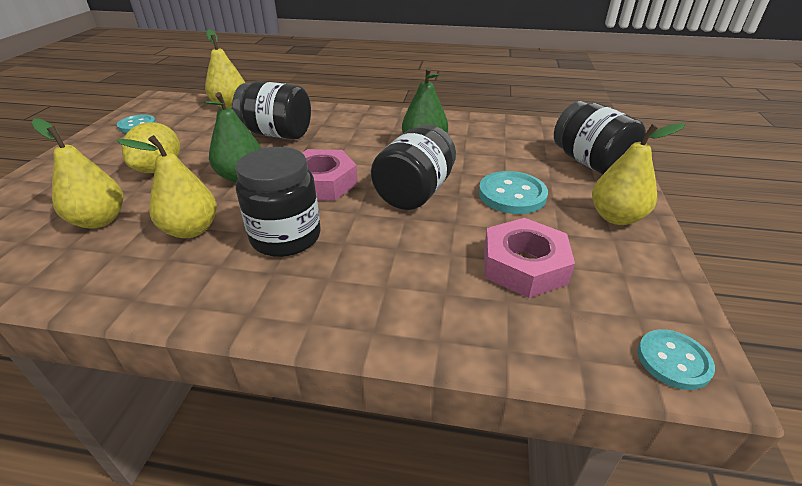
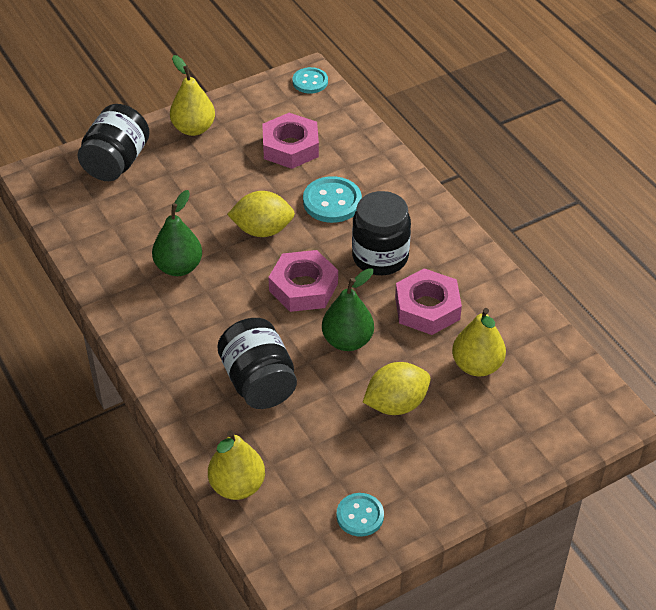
camera: 130 degrees left, 10 degrees up
(191, 230) = (427, 308): yellow pear -> pink nut
(414, 193) = (262, 230): black jar -> yellow lemon
(512, 195) = (212, 182): turquoise button -> turquoise button (332, 201)

